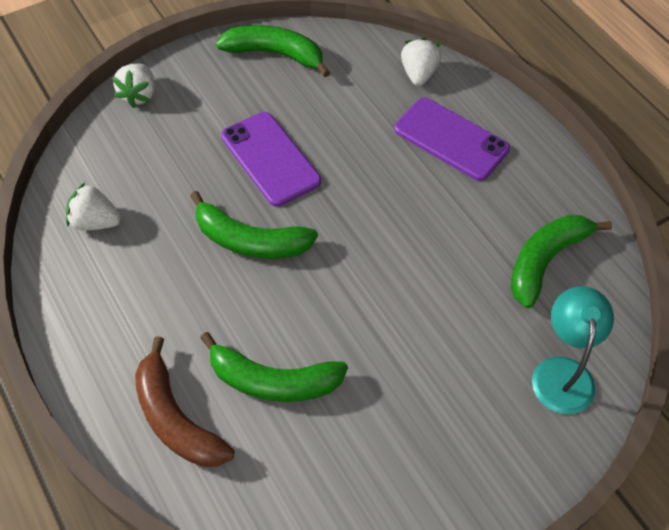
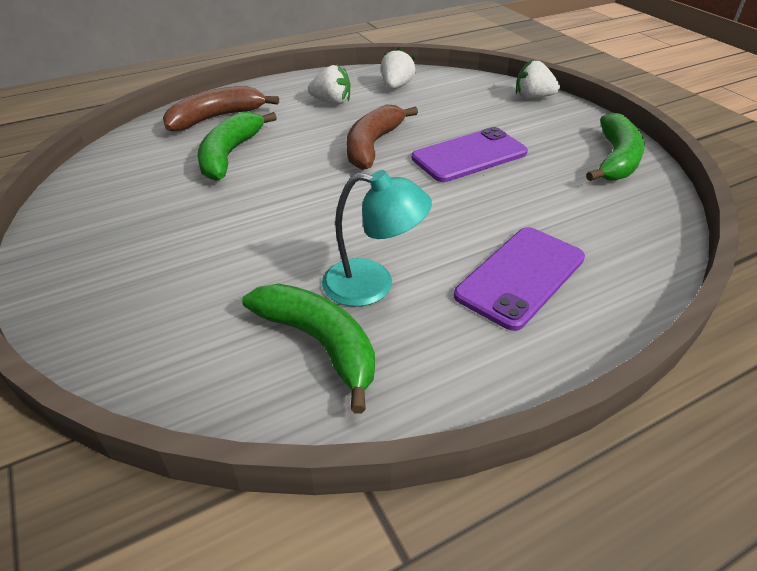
camera: 95 degrees right, 15 degrees down
(250, 240) = (373, 145): green banana -> brown banana
(418, 74) = (630, 257): white strawberry -> white strawberry (332, 102)
(562, 372) = (156, 337): turquoise lamp -> turquoise lamp (373, 284)

